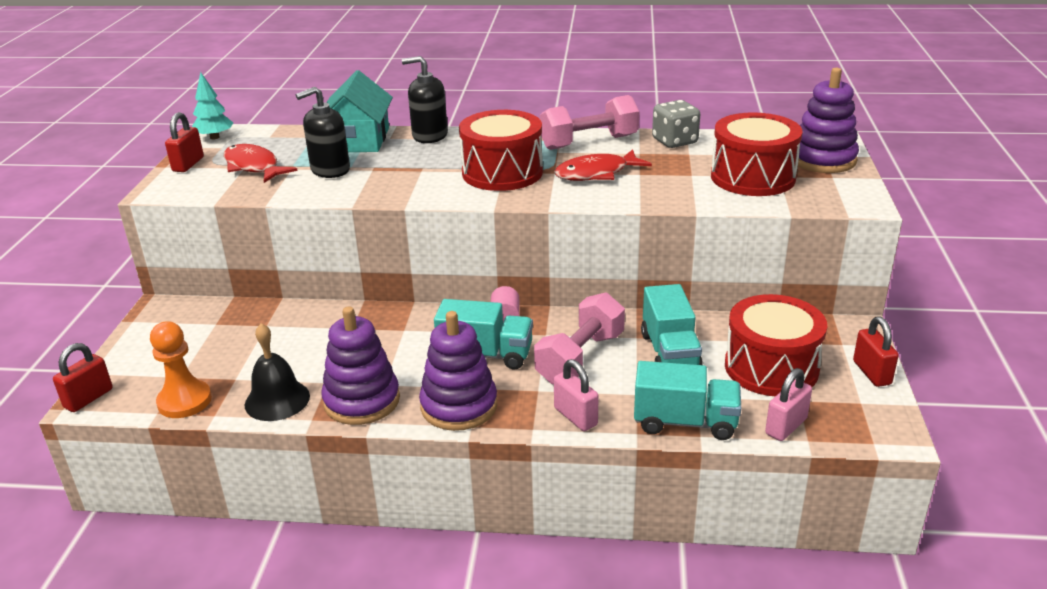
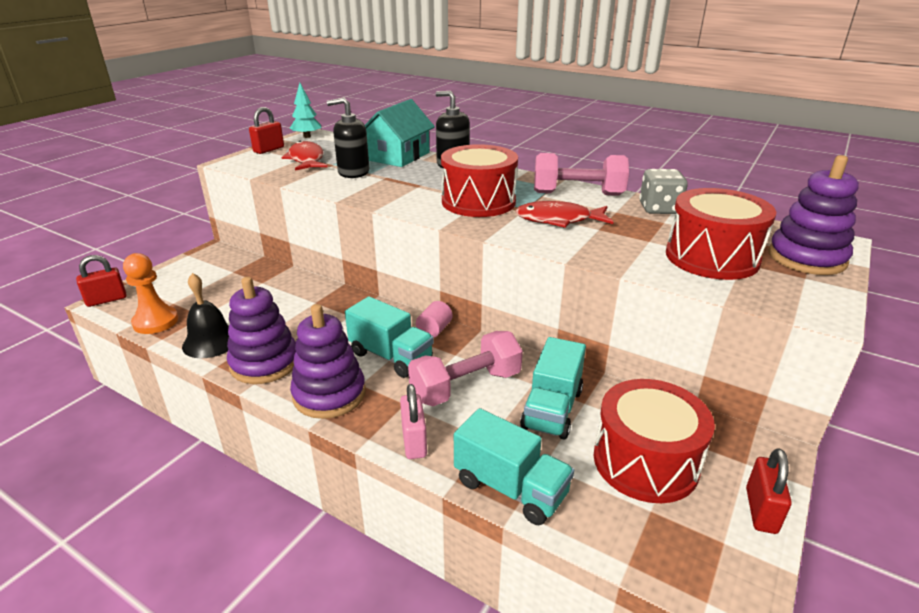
camera: 25 degrees right, 0 degrees up
(786, 426) = (614, 536): pink padlock -> none

